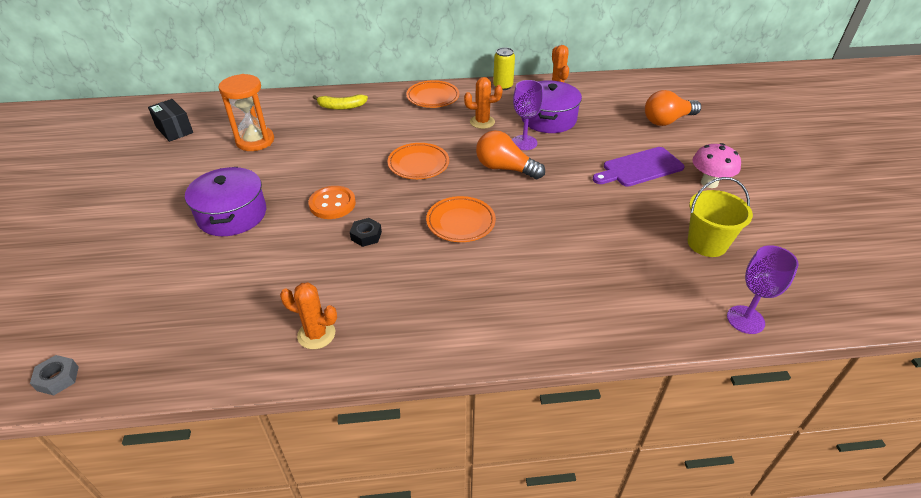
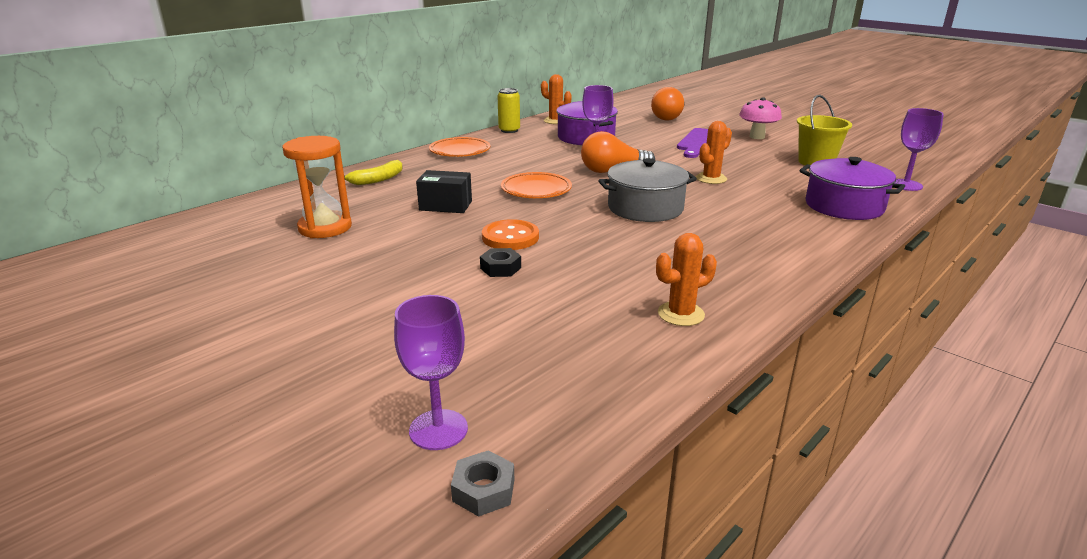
camera: 40 degrees left, 15 degrees down
(94, 328) = (438, 429): none -> purple goblet
(174, 130) = (188, 253): black box -> black box (445, 206)
(232, 215) = (417, 282): purple pot -> purple pot (844, 206)
(366, 236) = (586, 243): black nut -> black nut (500, 268)
(460, 222) = (645, 208): orange plate -> grey pot
(482, 122) = (536, 153): orange cactus -> orange cactus (711, 179)

